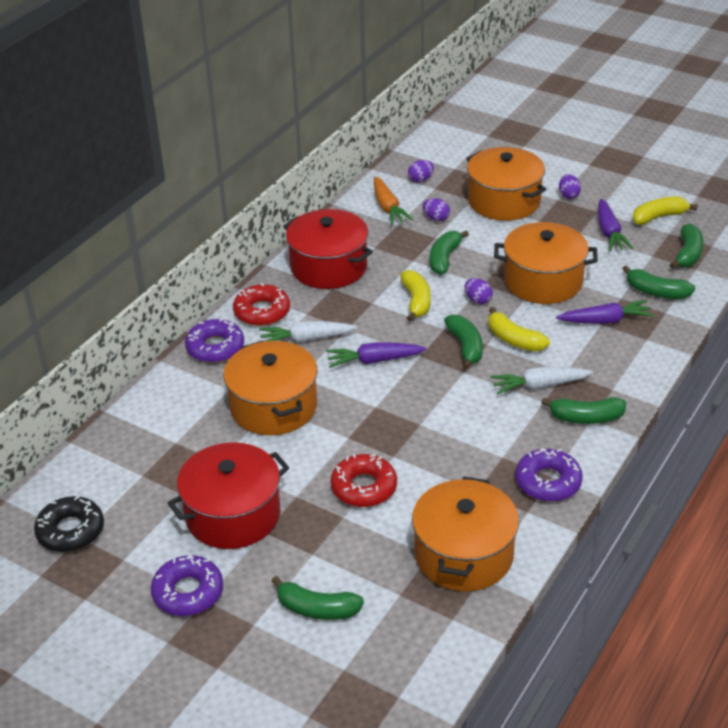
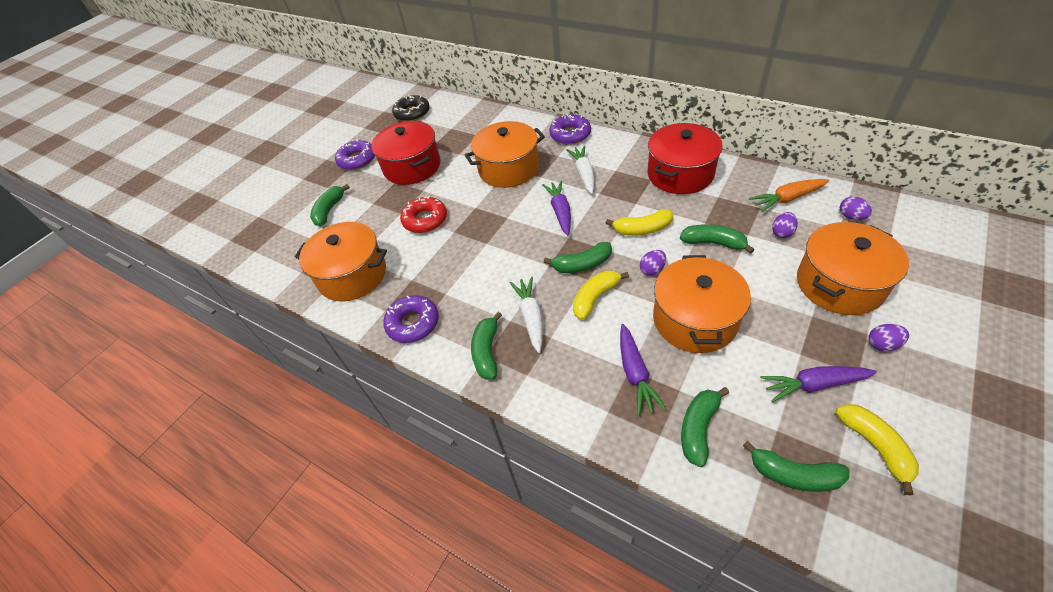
camera: 95 degrees right, 10 degrees up
(262, 312) = (614, 148): red donut -> none

